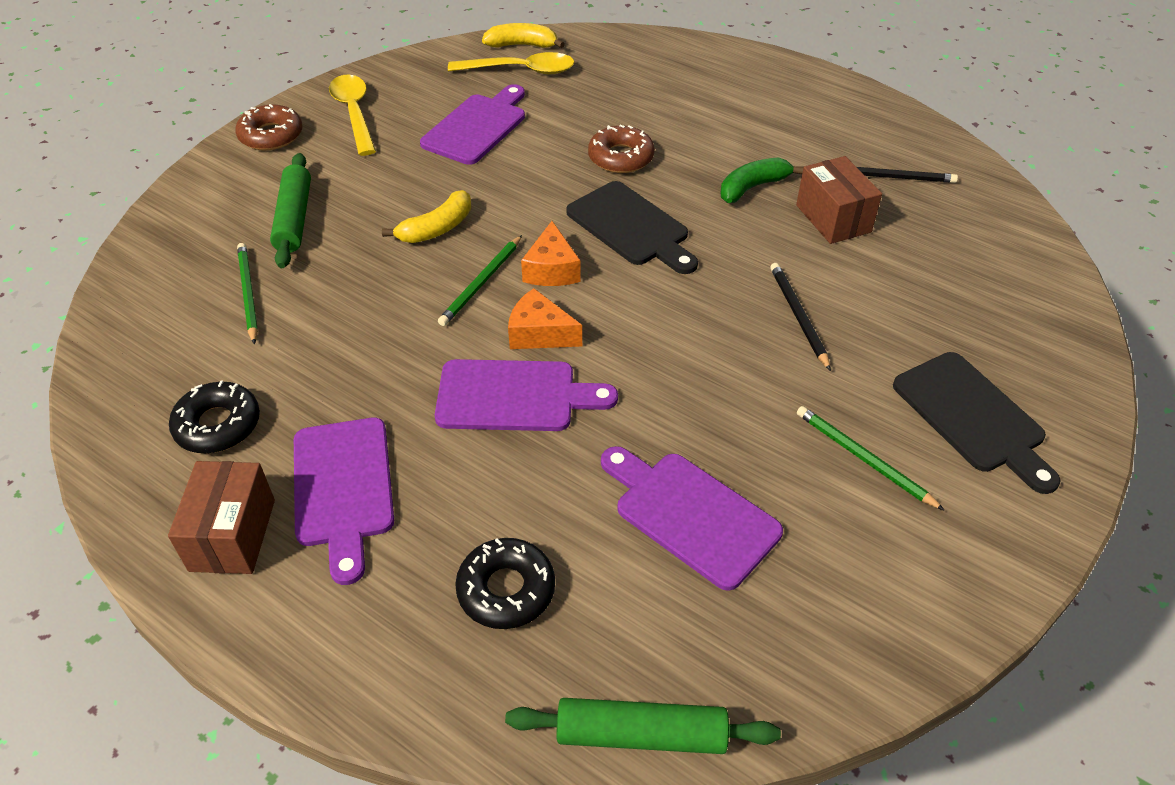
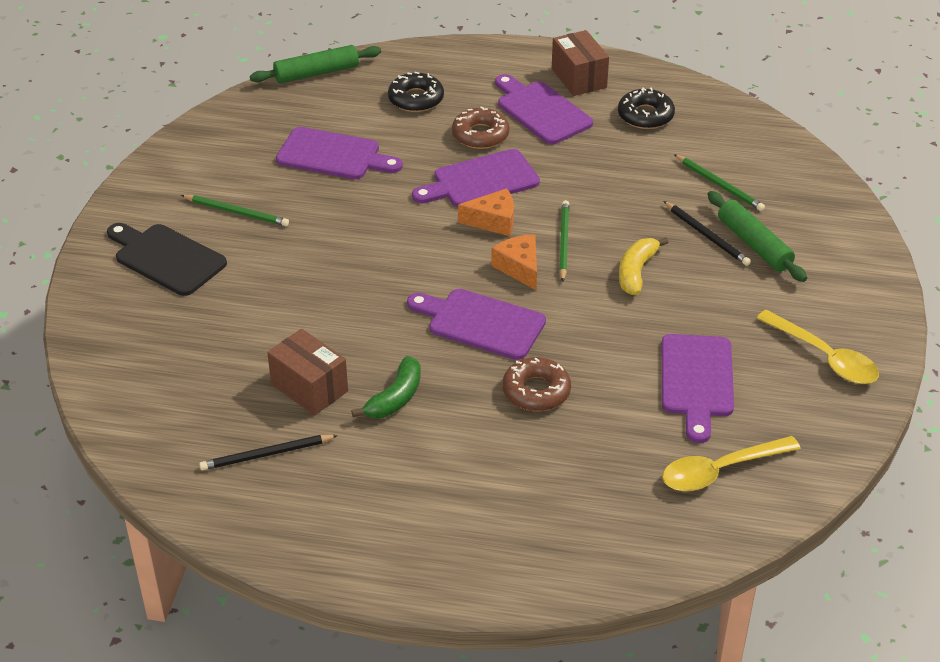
camera: 155 degrees right, 5 degrees down
(271, 135) = (867, 309): brown donut -> brown donut (480, 135)
(522, 45) = (752, 511): yellow banana -> none
(631, 227) = (481, 323): black cutting board -> purple cutting board
(798, 316) = (310, 290): black pencil -> black pencil (707, 236)

